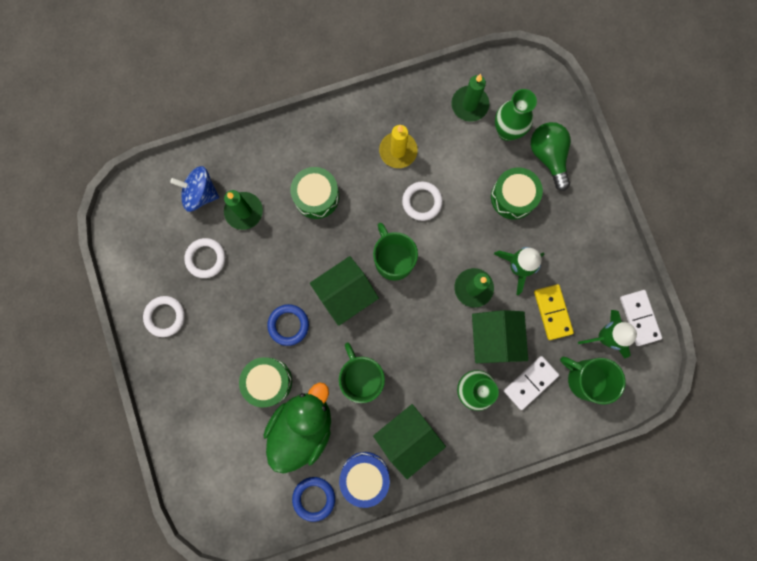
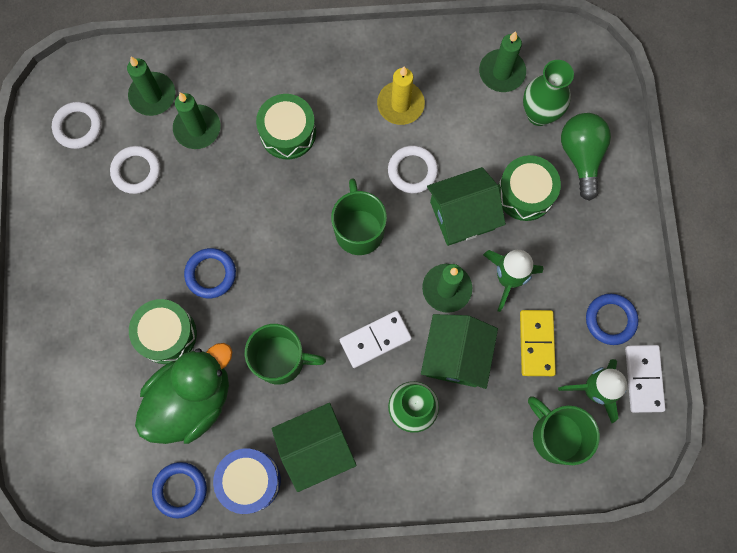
camera: 15 degrees right, 5 degrees down
(165, 316) = (68, 226): white ring -> white ring (78, 127)
(200, 194) = (152, 95): blue spinning top -> green candle
(345, 294) = (289, 255): green house -> green house (462, 215)
(362, 377) = (281, 359): green mug -> green mug turned 105 degrees clockwise
(530, 382) = (485, 421): white domino -> white domino (375, 339)
(603, 279) = (610, 320): none -> blue ring

